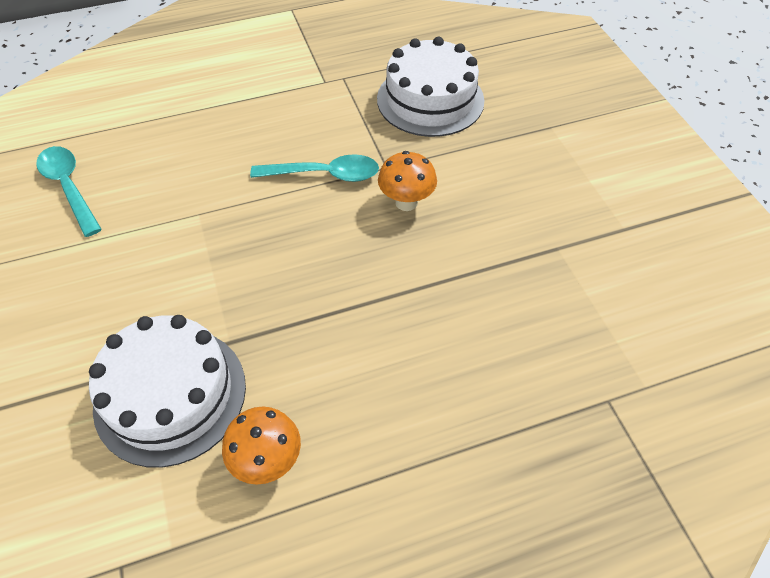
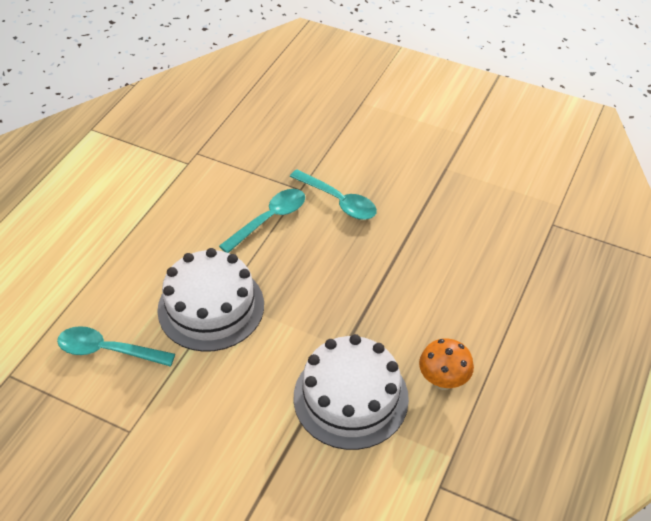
camera: 45 degrees left, 5 degrees down
(406, 202) = (338, 201): orange mushroom -> turquoise spoon
(430, 100) = (272, 131): white cake -> white cake (211, 307)

